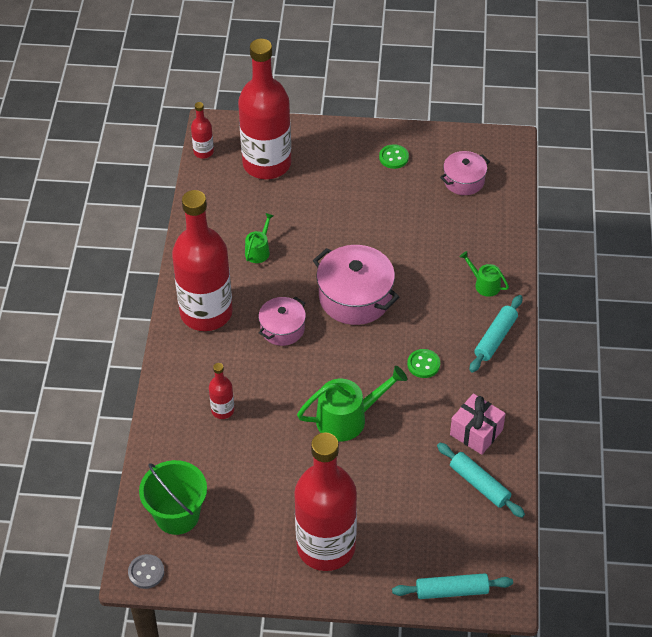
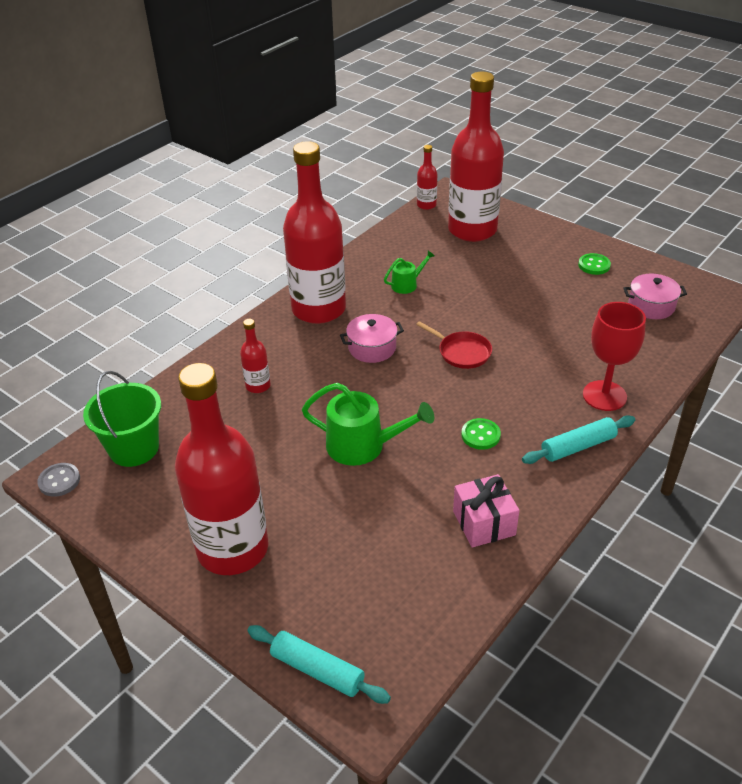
camera: 35 degrees right, 10 degrees down
(355, 297) = (462, 352): pink pot -> red pan
(479, 484) = (444, 575): turquoise rolling pin -> none
(484, 284) = (604, 396): green watering can -> red goblet

